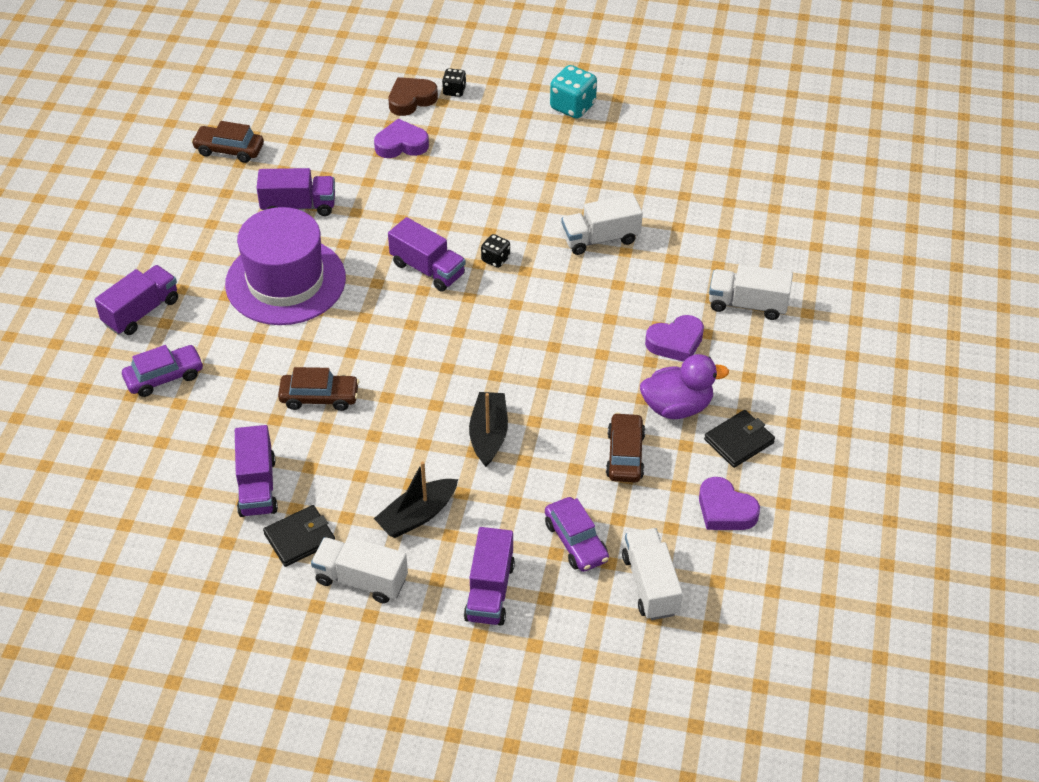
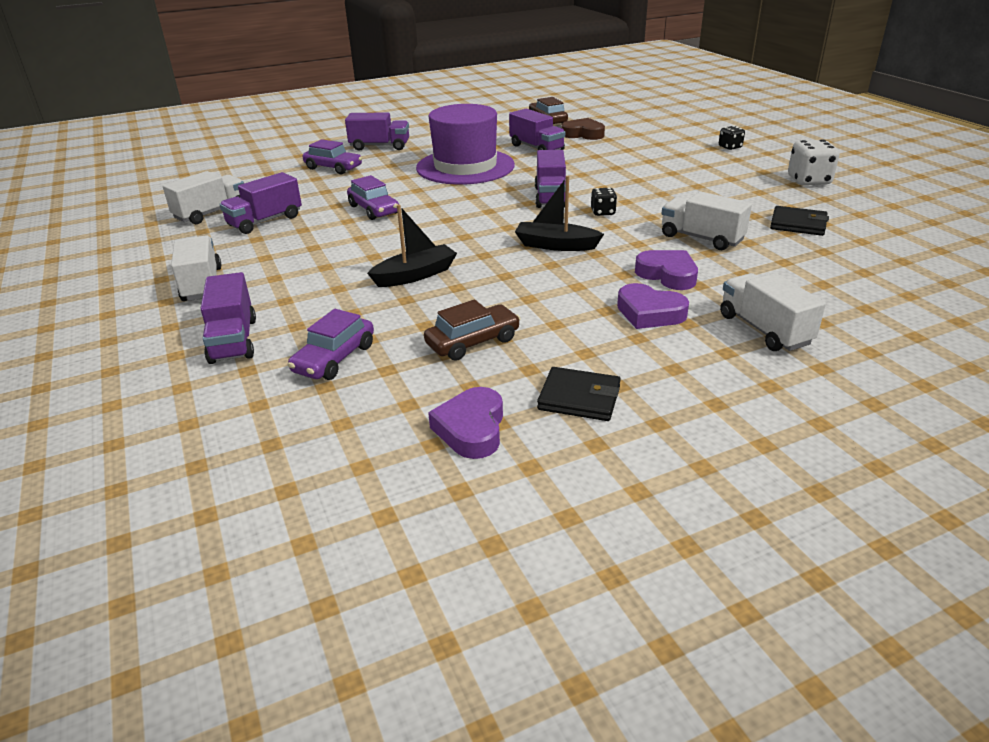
camera: 55 degrees right, 15 degrees down
(300, 538) = (227, 250): black wallet -> black wallet (798, 224)
(319, 397) = (374, 210): brown car -> purple car
(401, 144) = (648, 152): purple heart -> purple heart (667, 275)
(411, 100) = (692, 141): brown heart -> brown heart (583, 134)
(417, 515) = (293, 280): black boat -> black boat (556, 245)
(490, 591) = (233, 340): purple truck -> purple truck turned 75 degrees counterclockwise
(572, 106) = (808, 181): turquoise dice -> white dice
(650, 585) = (315, 423): white truck -> white truck (211, 213)
(677, 407) = (572, 345): purple duck -> none

